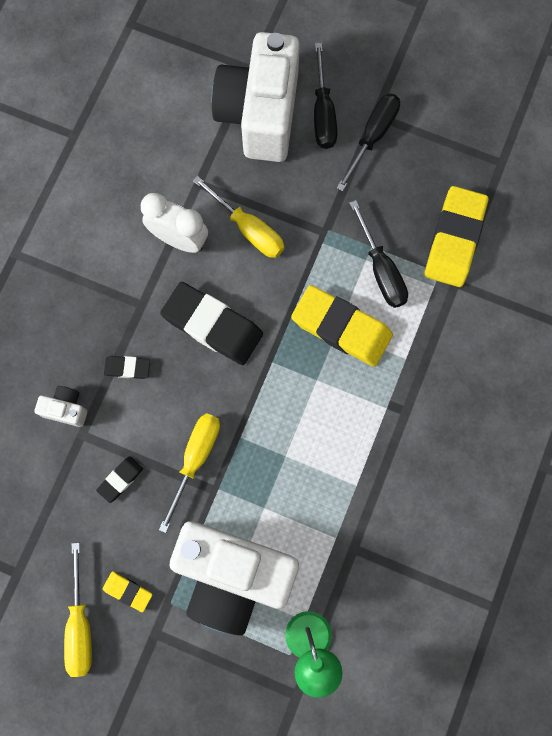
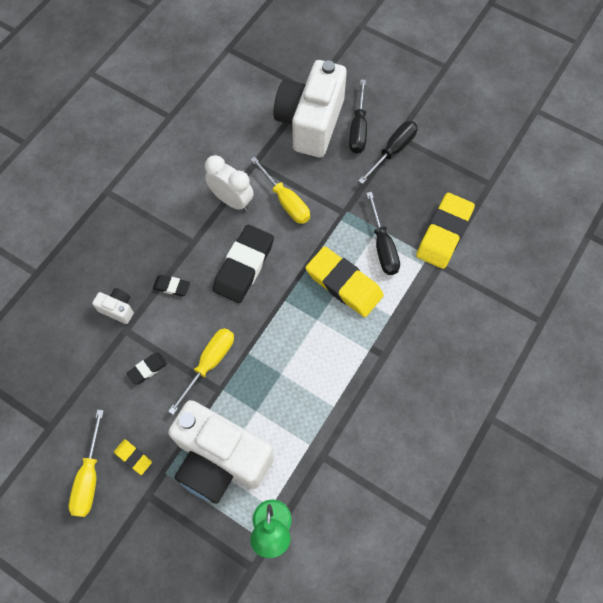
camera: 10 degrees right, 10 degrees down
(212, 325) = (244, 266): black eraser -> black eraser turned 75 degrees clockwise

